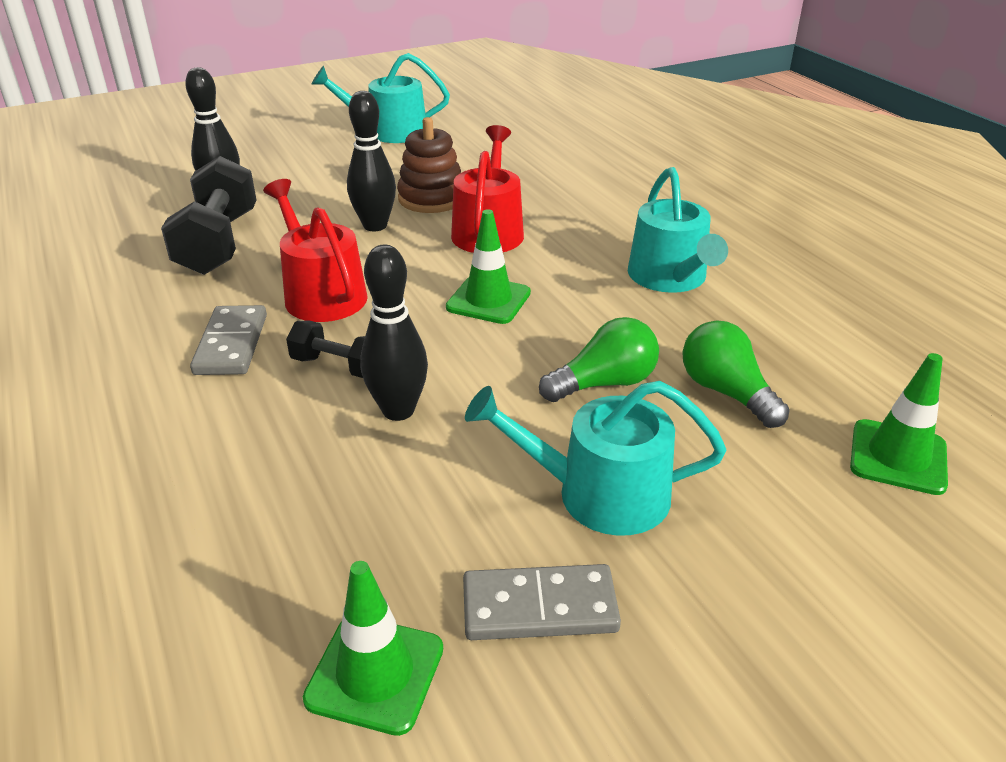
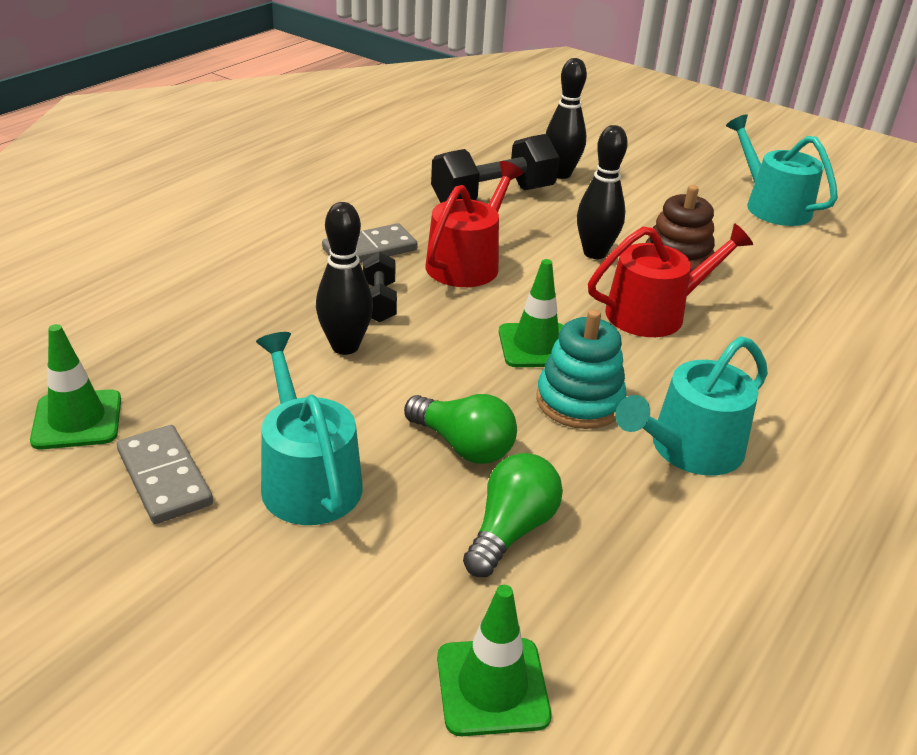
camera: 60 degrees right, 0 degrees up
(581, 305) = (579, 401): none -> turquoise stacking toy

